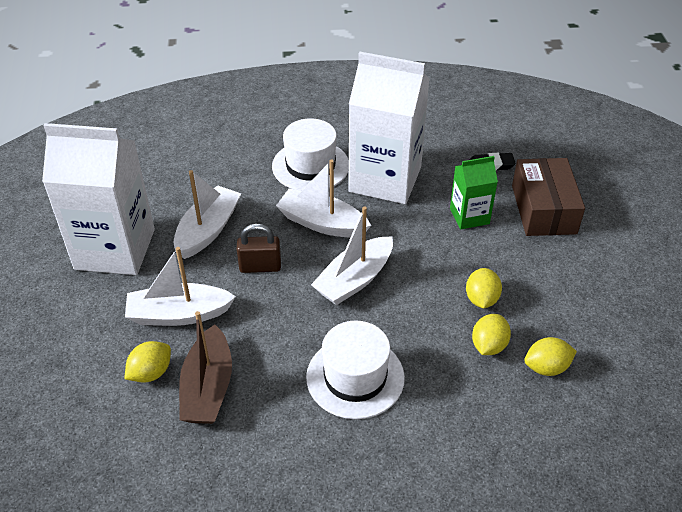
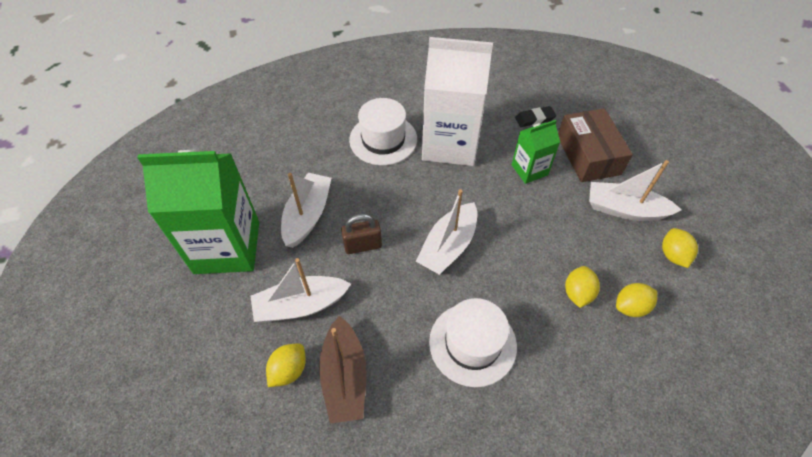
camera: 10 degrees left, 10 degrees up
(115, 249) = (227, 247): white carton -> green carton
(322, 223) = (406, 194): white boat -> white boat (624, 209)
(481, 299) = (560, 249): yellow lemon -> yellow lemon (673, 255)

